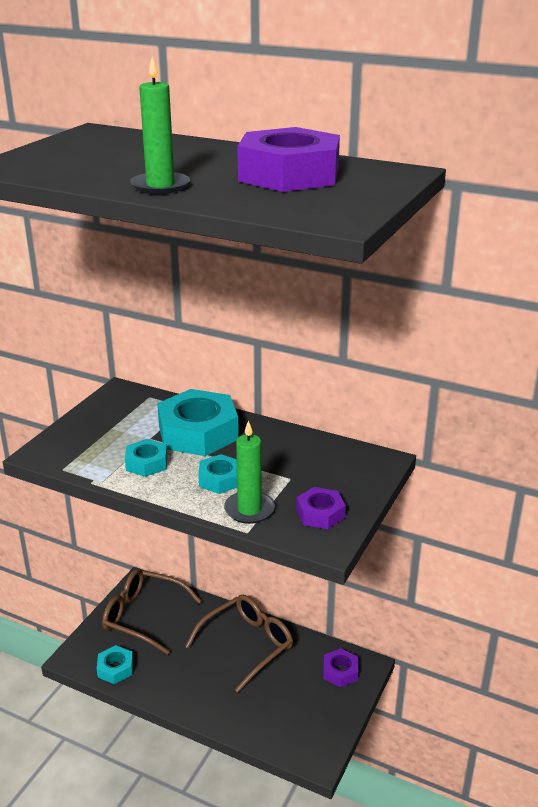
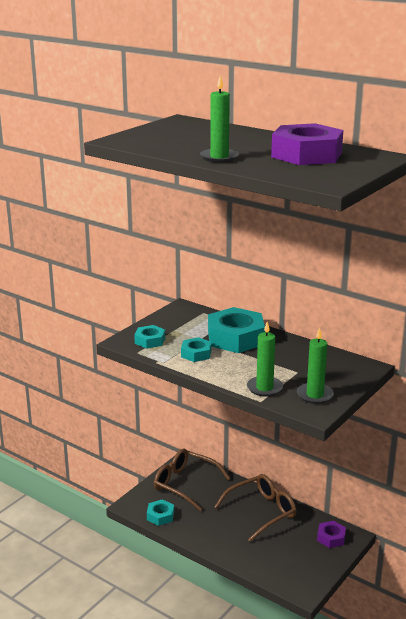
camera: 10 degrees right, 5 degrees down
(220, 479) = (246, 368): turquoise nut -> turquoise nut (150, 341)
(320, 513) = (315, 395): purple nut -> green candle

